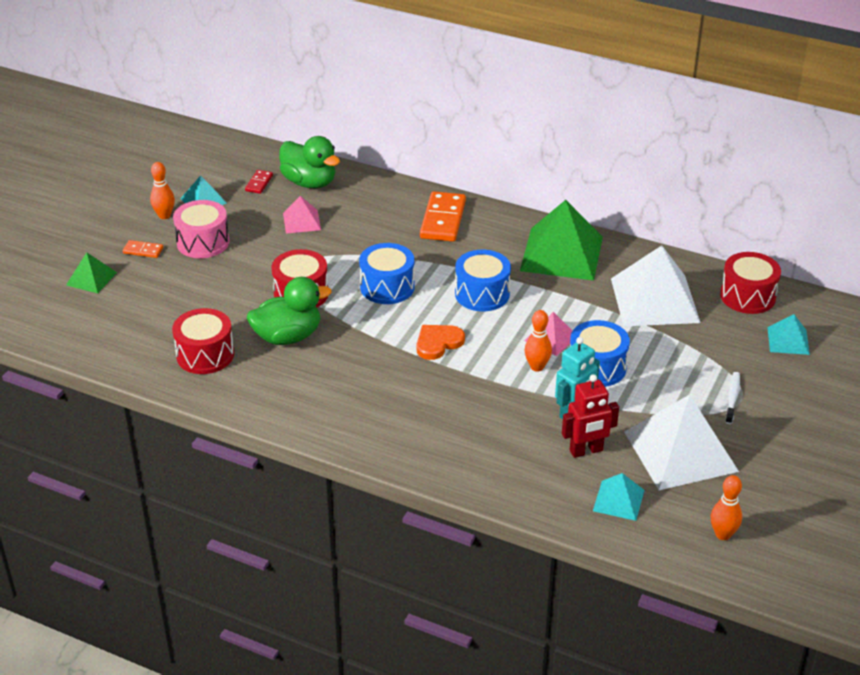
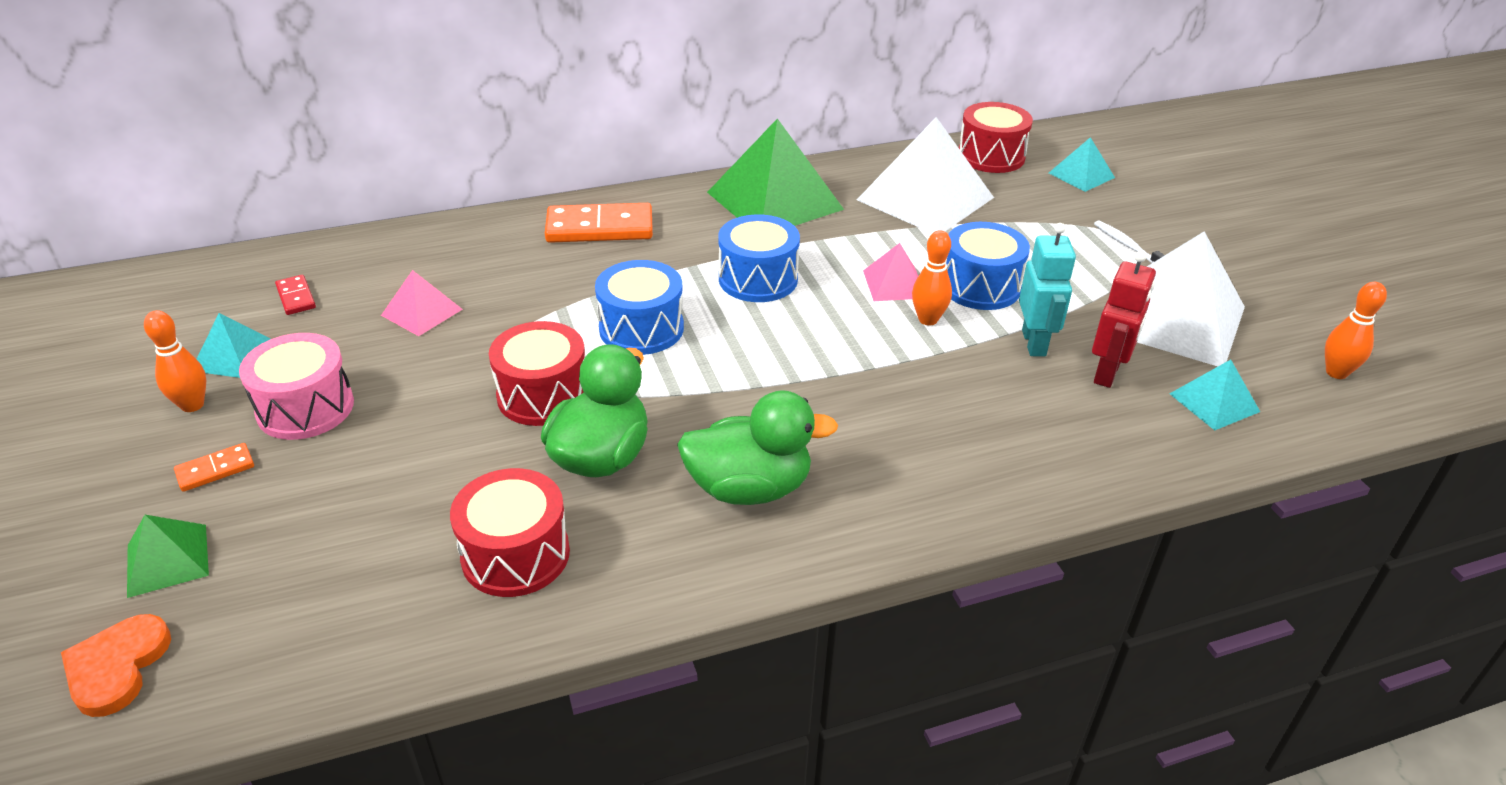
camera: 45 degrees left, 0 degrees up
(309, 182) = (370, 265): green duck -> green duck (749, 488)
(438, 343) = (792, 356): orange heart -> orange heart (117, 667)
(443, 220) = (599, 228): orange domino -> orange domino turned 60 degrees counterclockwise

